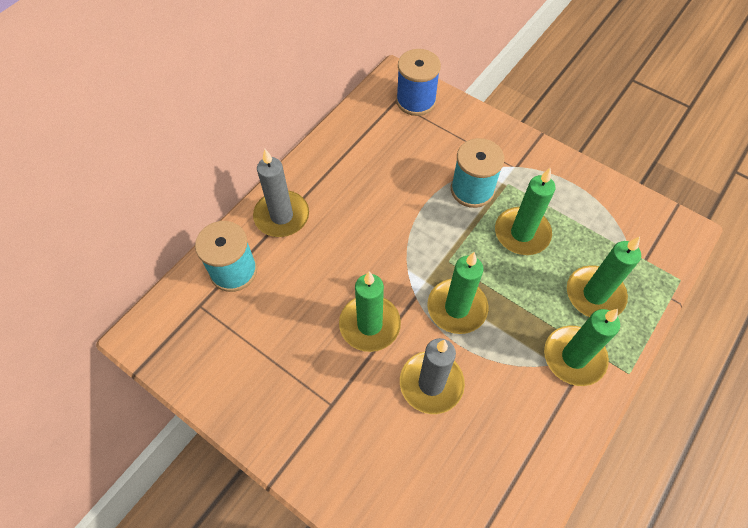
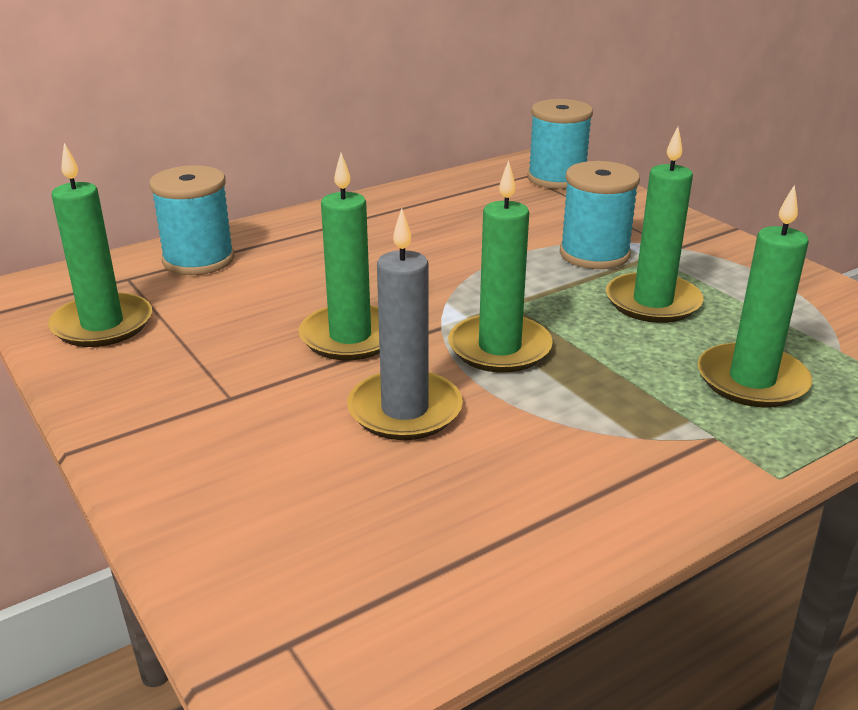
camera: 20 degrees right, 30 degrees down
(281, 216) = (301, 231): grey candle -> none
(416, 101) = (556, 178): blue spool -> turquoise spool
(574, 357) = (678, 436): green candle -> green candle (102, 325)

